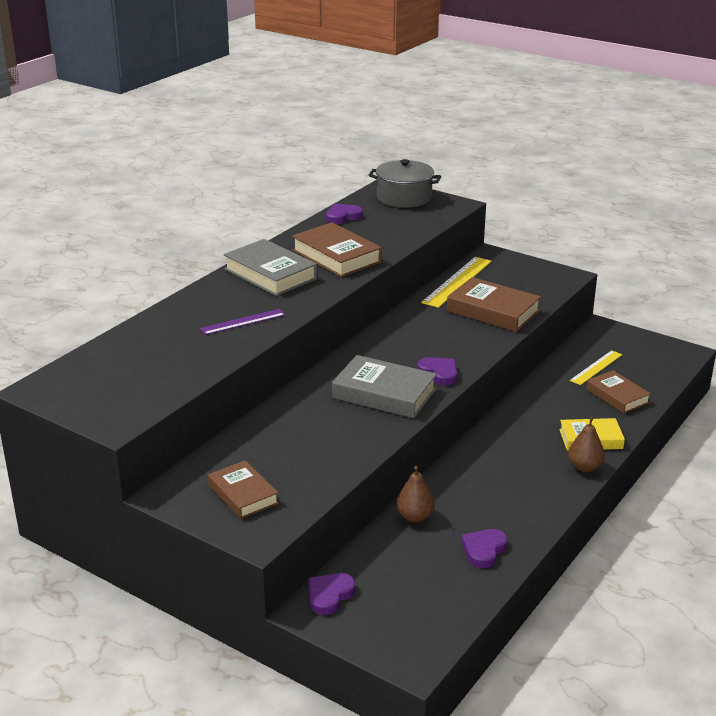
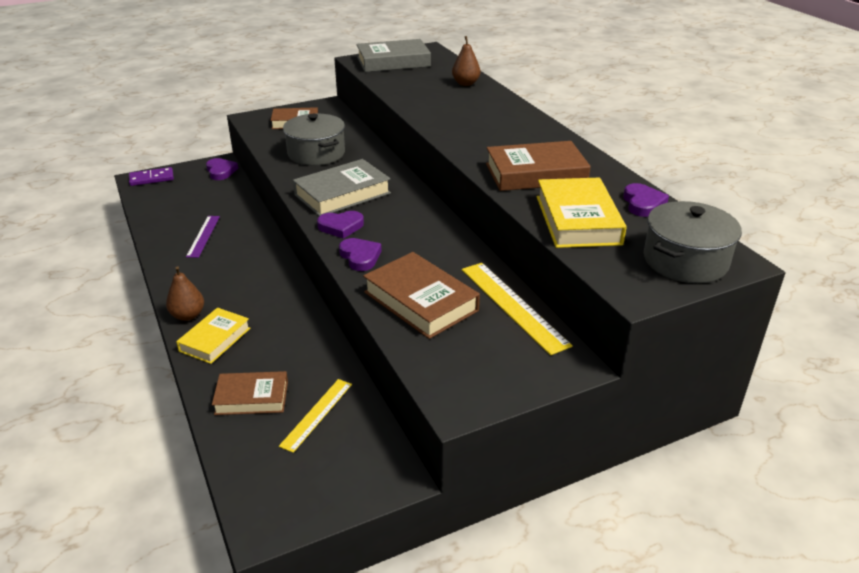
camera: 120 degrees right, 5 degrees up
(243, 322) = (446, 111): purple ruler -> purple ruler (203, 236)
(270, 274) = (524, 137): grey book -> grey book (393, 62)
(314, 443) = (316, 153): none -> grey pot
(392, 231) = (578, 220): none -> yellow book
(402, 650) = (151, 178): none -> purple domino
(415, 517) = (244, 218): brown pear -> brown pear (465, 83)
(484, 550) = (177, 230): purple heart -> purple heart (360, 257)
(493, 311) = (421, 301): brown book -> brown book turned 75 degrees clockwise
(596, 367) = (316, 414): yellow ruler -> yellow ruler turned 45 degrees clockwise

